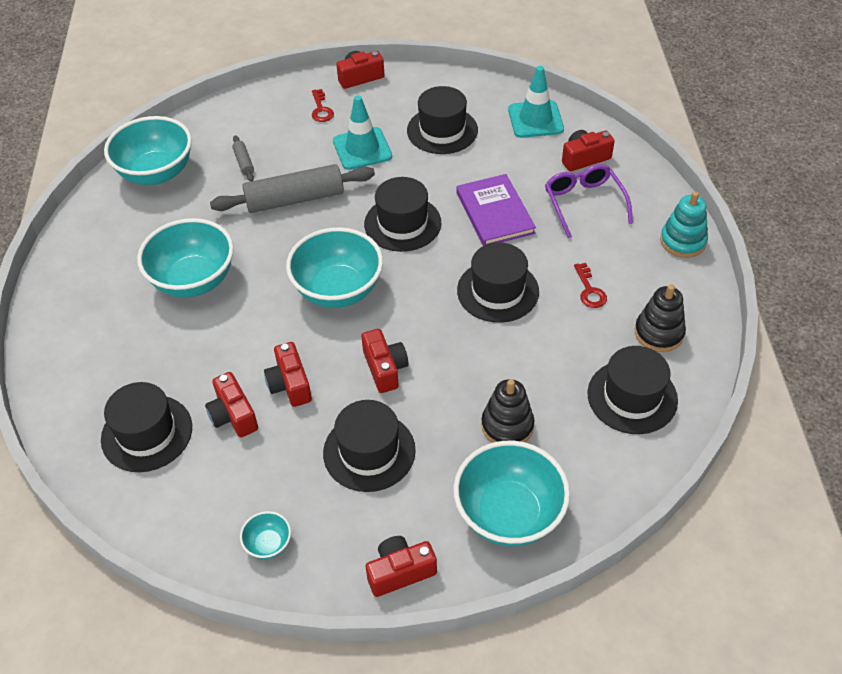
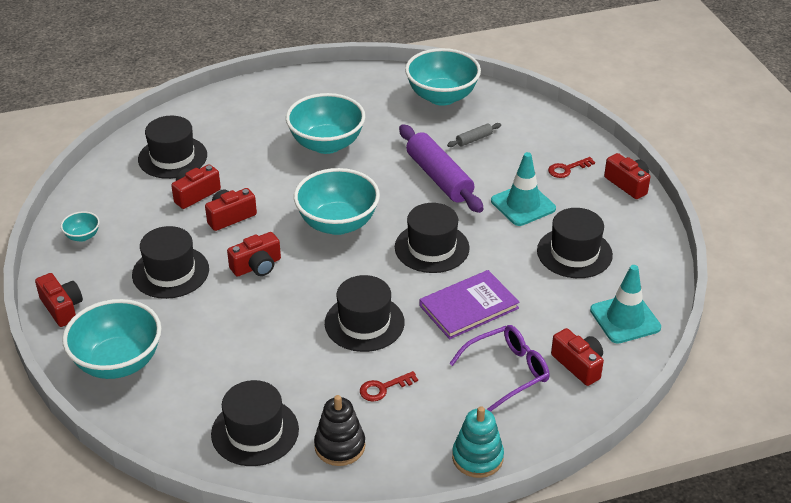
camera: 75 degrees right, 10 degrees down
(295, 199) = (439, 177): grey rolling pin -> purple rolling pin
(507, 426) = (208, 350): black stacking toy -> none

